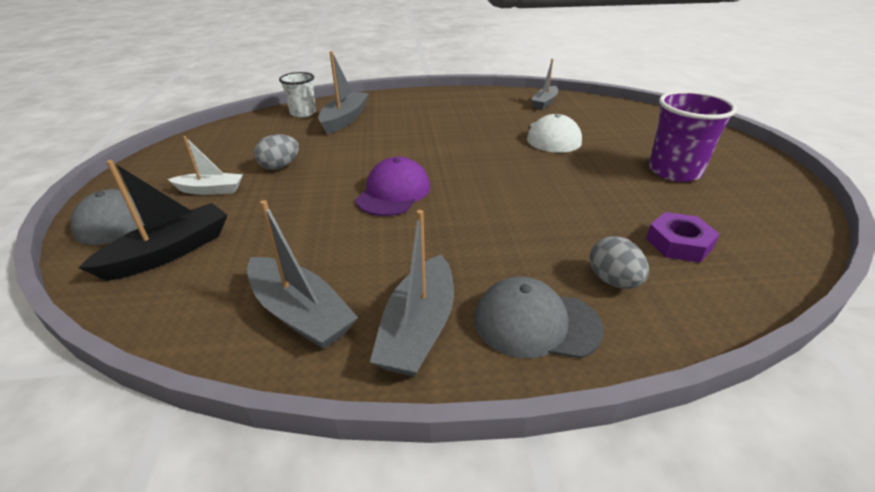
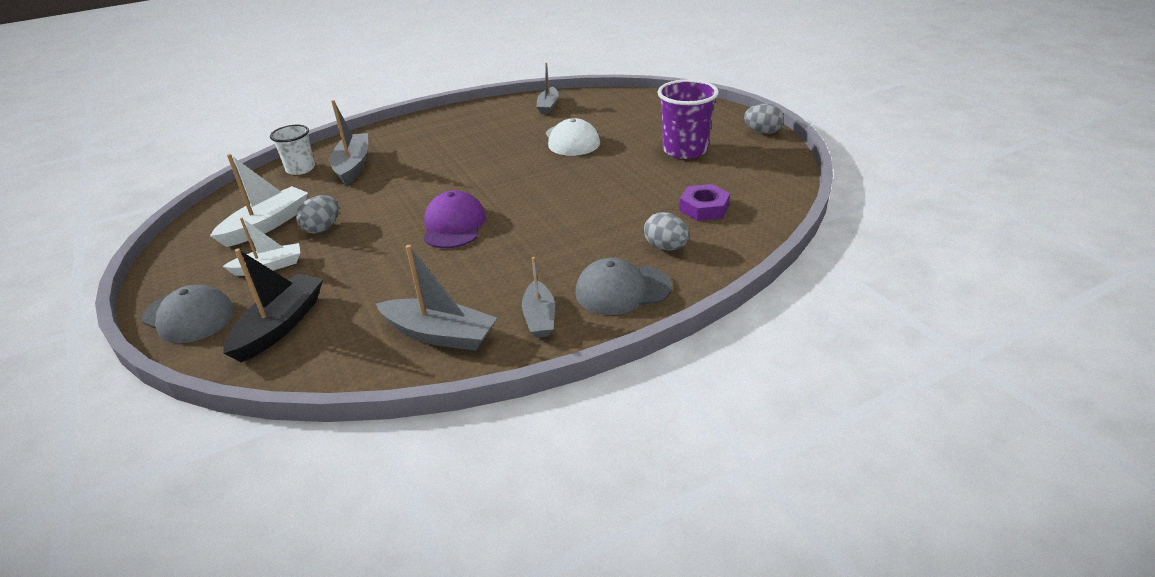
camera: 20 degrees left, 0 degrees up
(240, 153) = (267, 225): none -> white boat
(418, 329) = (539, 317): grey boat -> grey boat, size x0.66
(777, 171) = (762, 132): none -> grey egg

